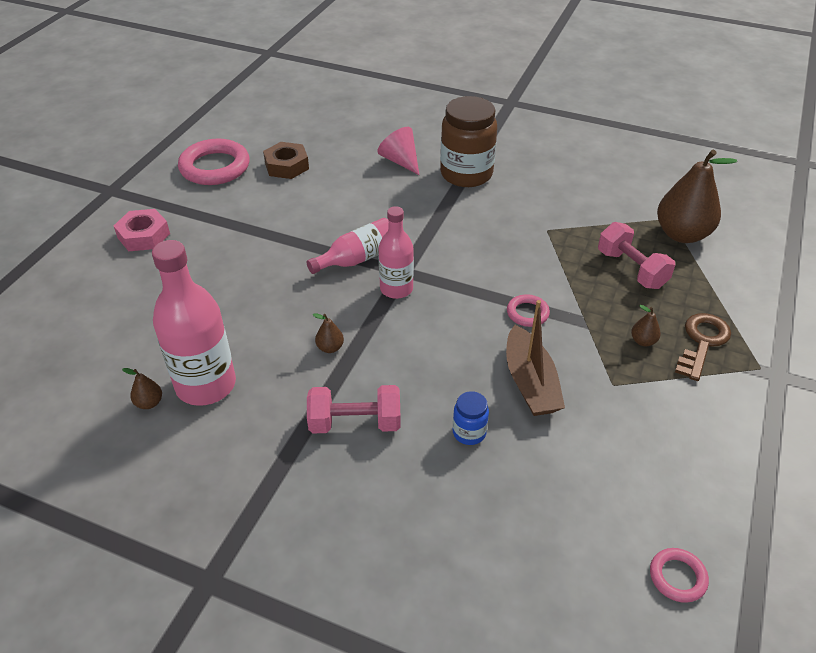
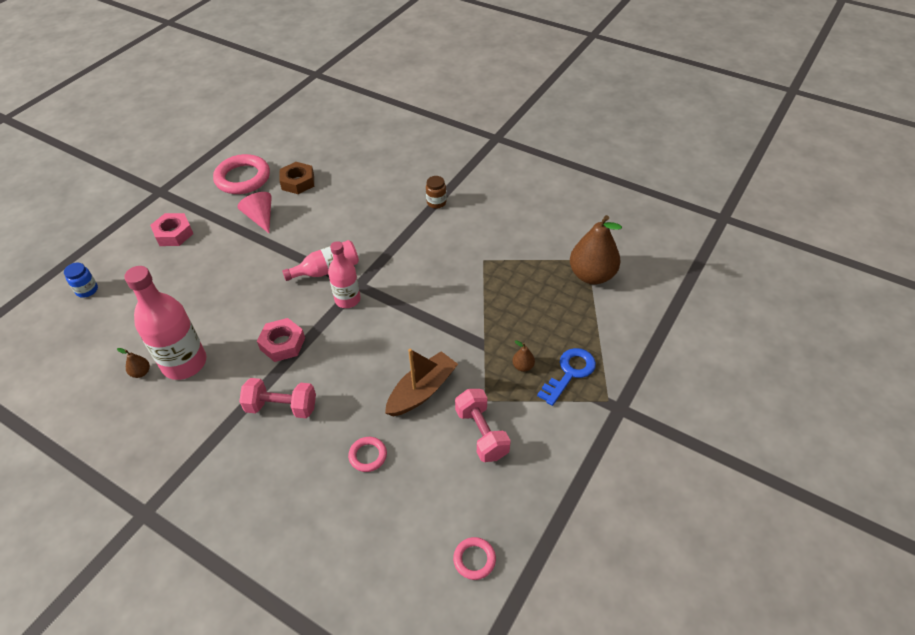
camera: 10 degrees right, 5 degrees up
(330, 348) = (282, 343): brown pear -> pink nut
(400, 161) = (388, 186): pink cone -> pink cone (260, 218)
(466, 174) = (436, 202): brown jar -> brown jar, size x0.46
(469, 432) = (362, 425): blue jar -> blue jar (87, 290)
(527, 313) = (441, 332): pink ring -> pink ring (368, 456)
(530, 383) = (422, 391): brown boat -> brown boat turned 135 degrees counterclockwise
(631, 269) = (538, 302): pink dumbbell -> pink dumbbell (481, 433)
(702, 342) = (570, 373): brown key -> blue key

